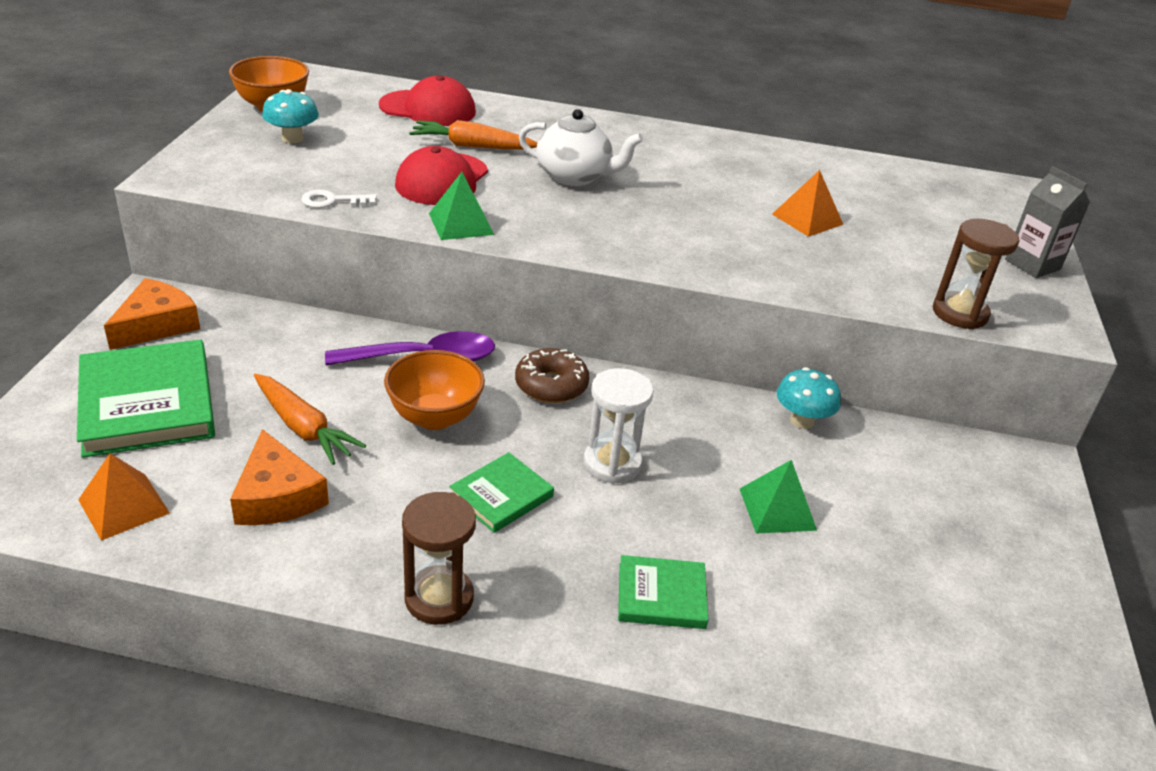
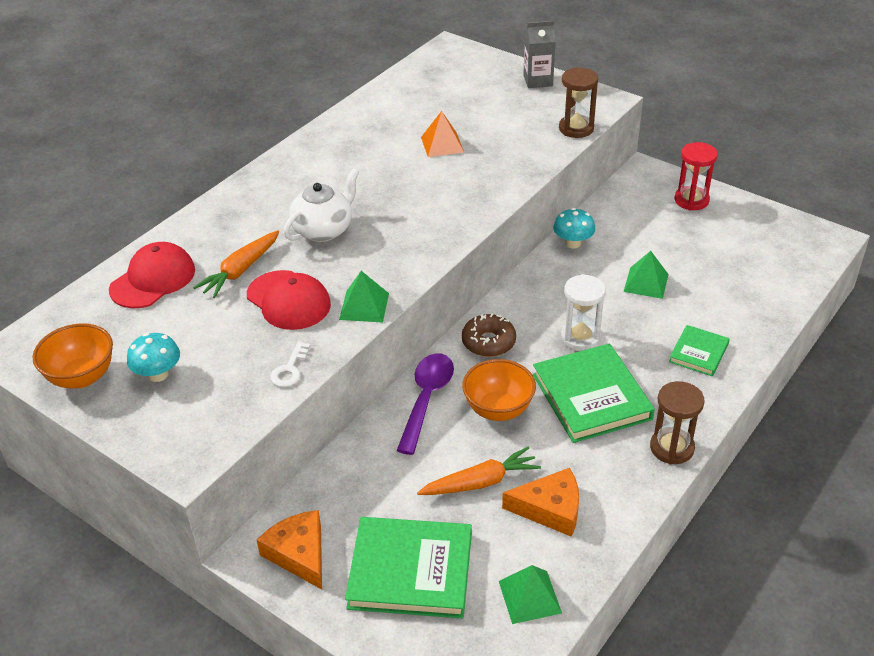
camera: 60 degrees left, 5 degrees up
(123, 506) = (530, 597): orange pyramid -> green pyramid
(501, 496) = (591, 397): green book -> green book, size x1.85
(1019, 527) = (691, 200): none -> red hourglass

